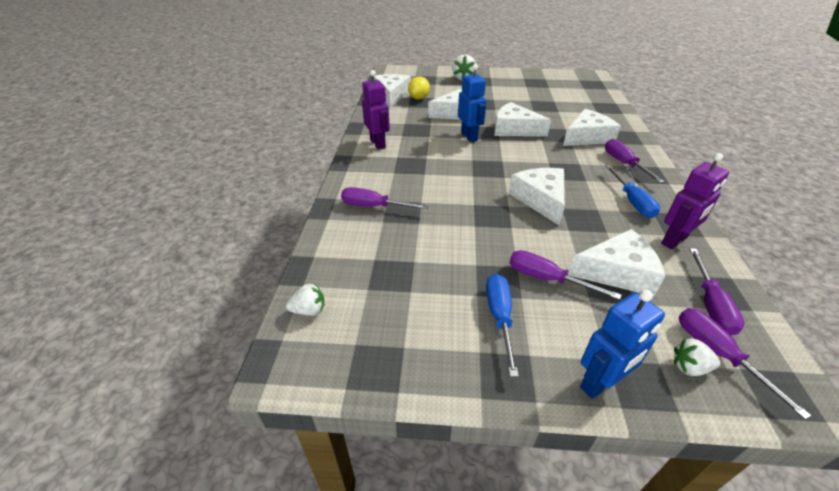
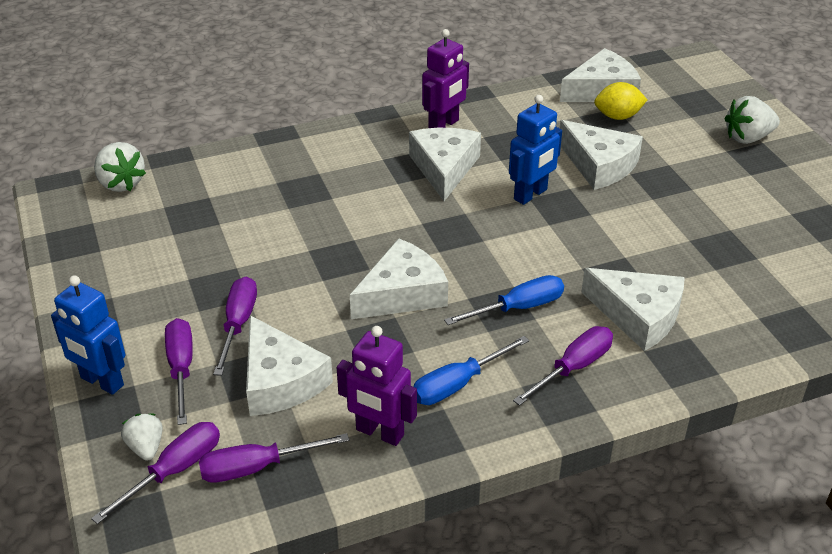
camera: 65 degrees right, 0 degrees up
(309, 310) = (121, 183): white strawberry -> white strawberry, size x1.58
(374, 206) = (300, 167): purple screwdriver -> purple screwdriver (181, 368)
(499, 317) = (161, 300): blue screwdriver -> blue screwdriver (518, 308)
(514, 129) = (595, 232): white cheese -> white cheese (444, 168)

